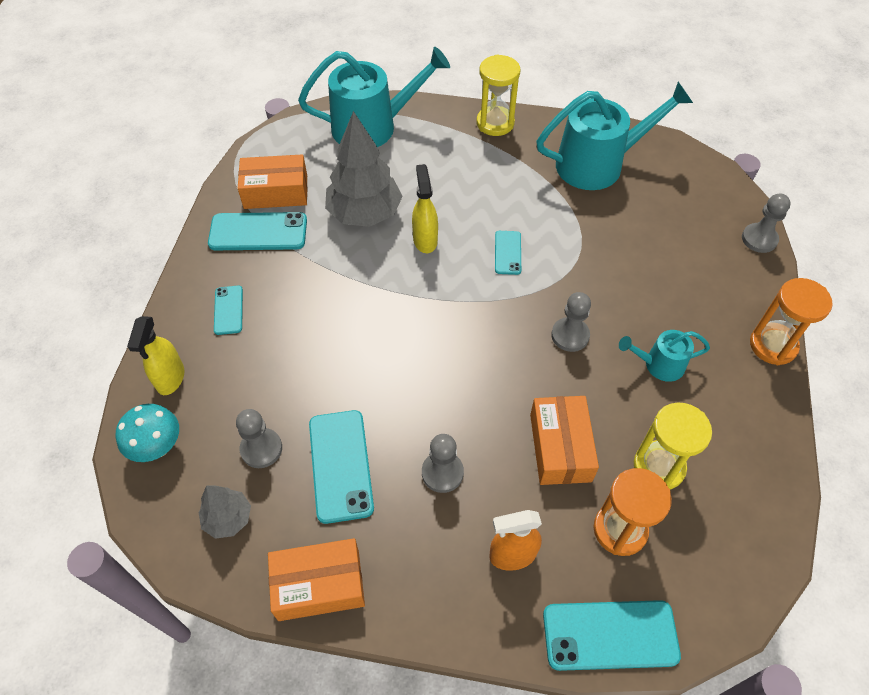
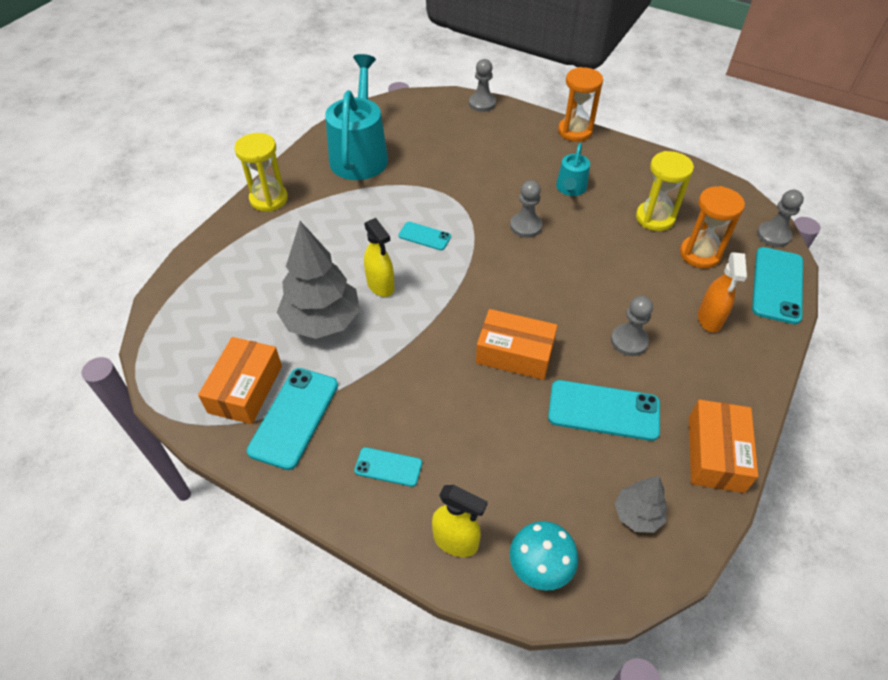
camera: 70 degrees left, 5 degrees down
(261, 449) = (569, 470): grey pawn -> grey pawn (773, 235)
(372, 126) = (207, 286): turquoise watering can -> none
(425, 240) = (380, 286): yellow spray bottle -> yellow spray bottle turned 135 degrees counterclockwise
(560, 447) = (625, 264): orange box -> orange box (515, 353)

